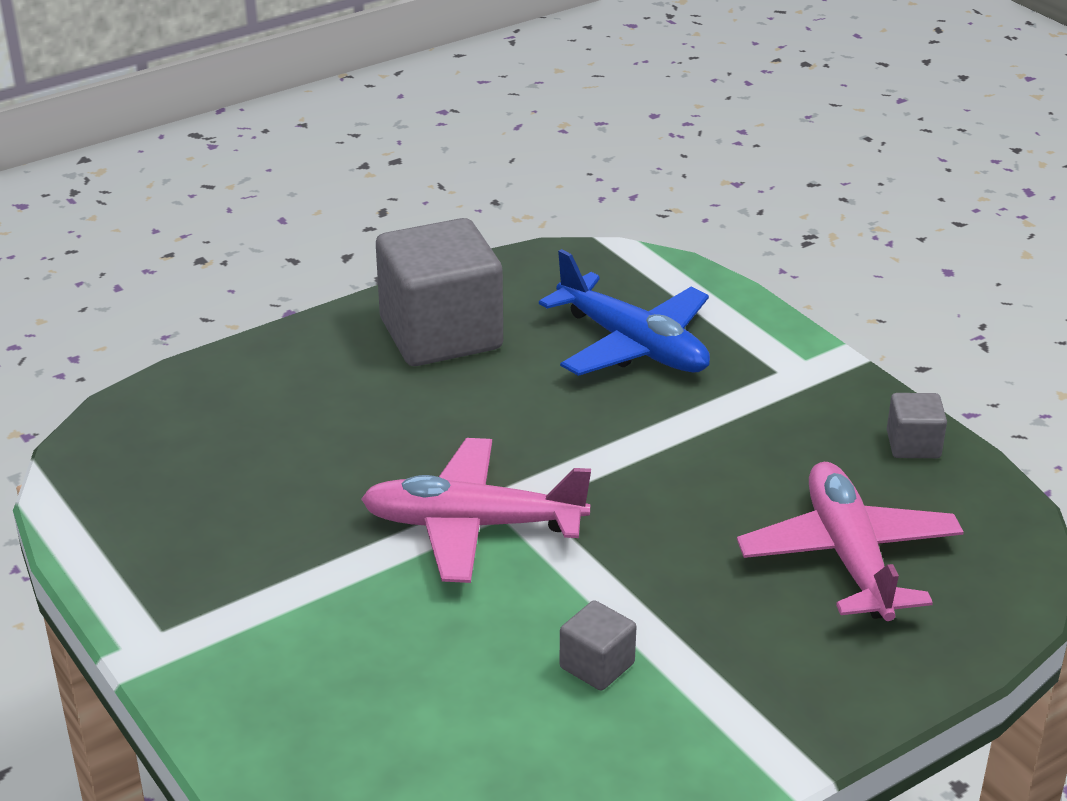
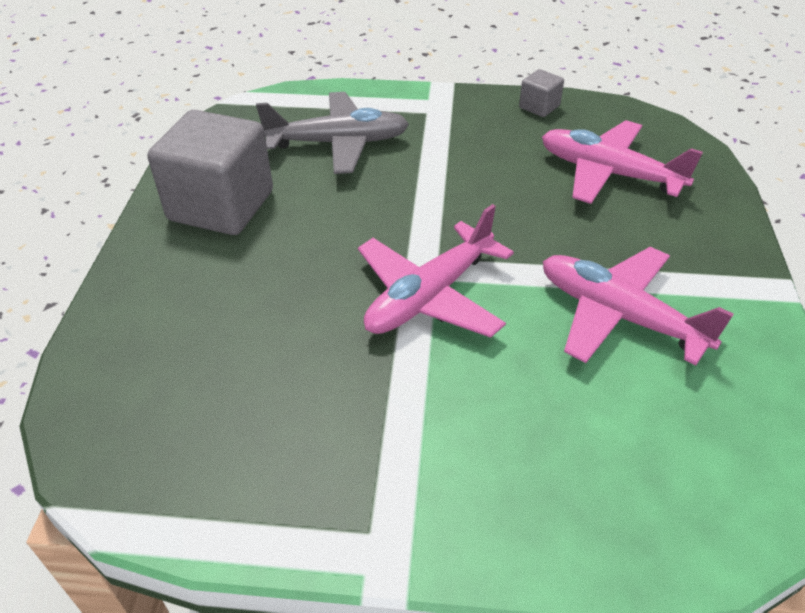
camera: 50 degrees left, 10 degrees up
(597, 665) = (619, 316): grey cube -> pink plane
(633, 345) = (338, 143): blue plane -> grey plane

